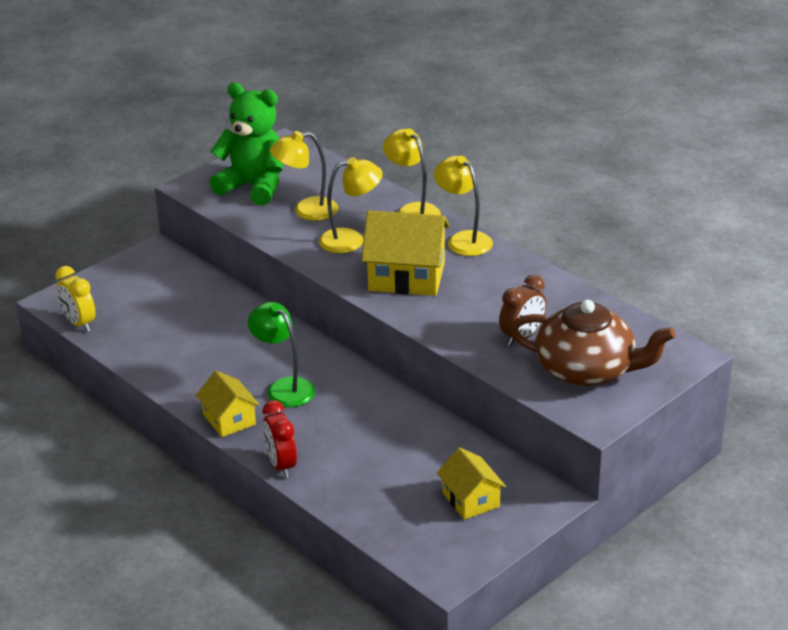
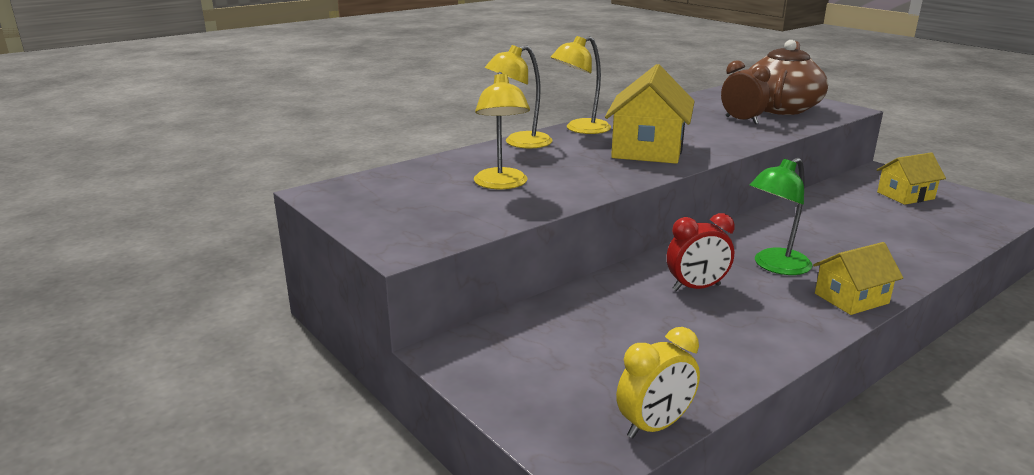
camera: 85 degrees left, 10 degrees down
(254, 187) = (427, 209): green teddy bear -> none
(281, 465) = (916, 270): red clock -> red clock (696, 288)
(351, 240) = (573, 167): yellow lamp -> none

